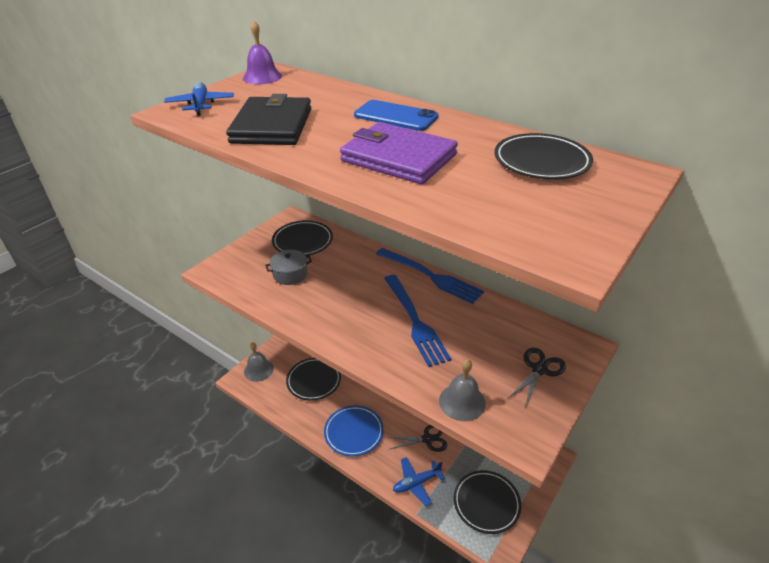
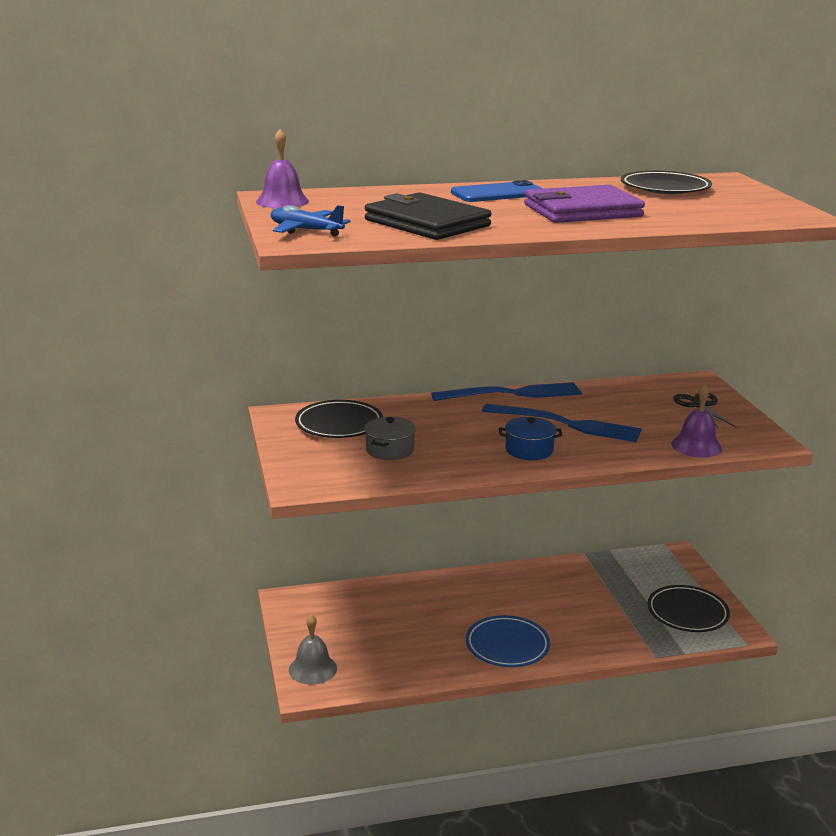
camera: 50 degrees left, 15 degrees down
(314, 381) = (393, 637): black plate -> none
(354, 325) = (529, 450): none -> blue pot
(416, 483) = (620, 639): blue plane -> none
(427, 439) = (575, 606): black scissors -> none
(462, 402) = (696, 446): grey bell -> purple bell

